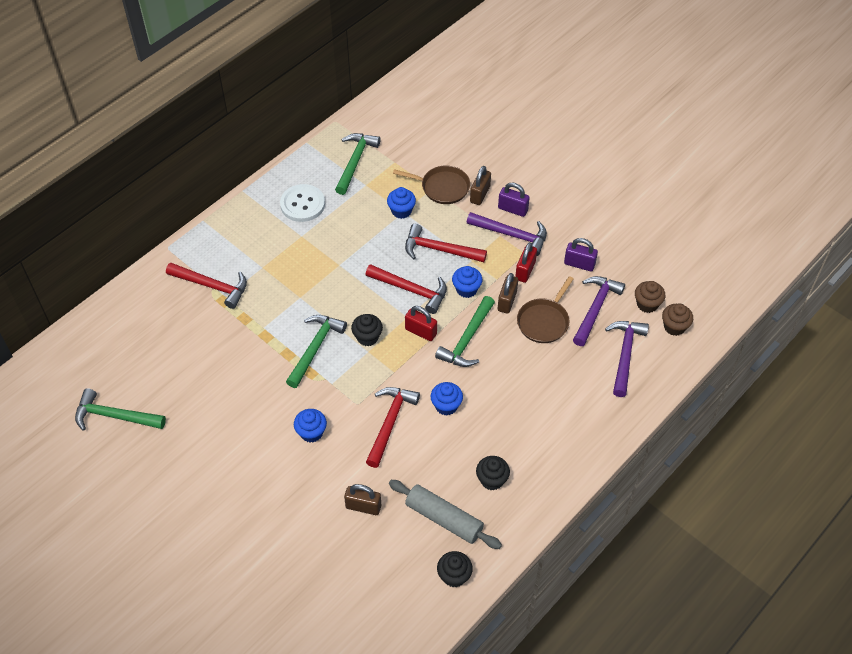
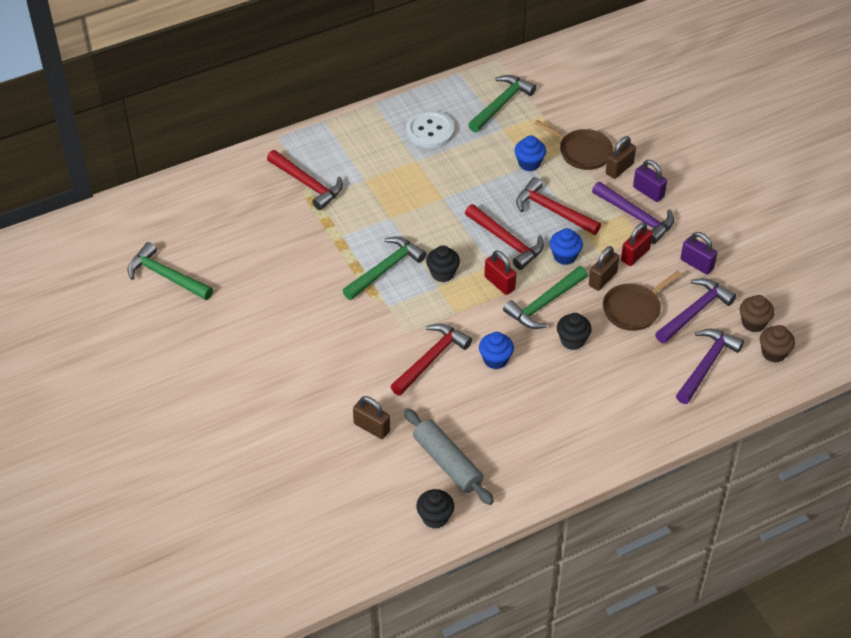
camera: 20 degrees right, 5 degrees down
(311, 432) = (349, 345): blue cupcake -> none
(492, 480) = (512, 442): black cupcake -> black cupcake (572, 340)

